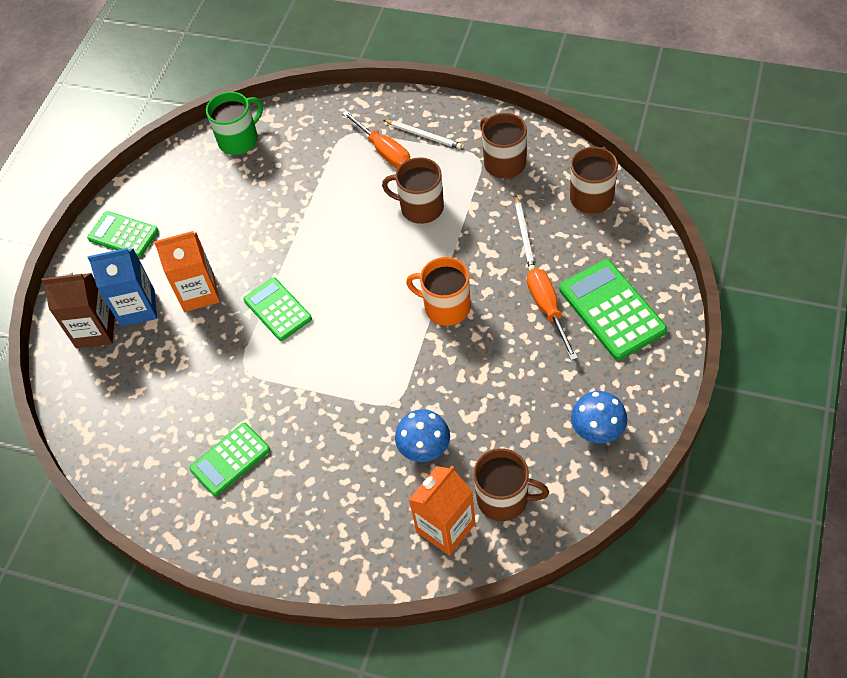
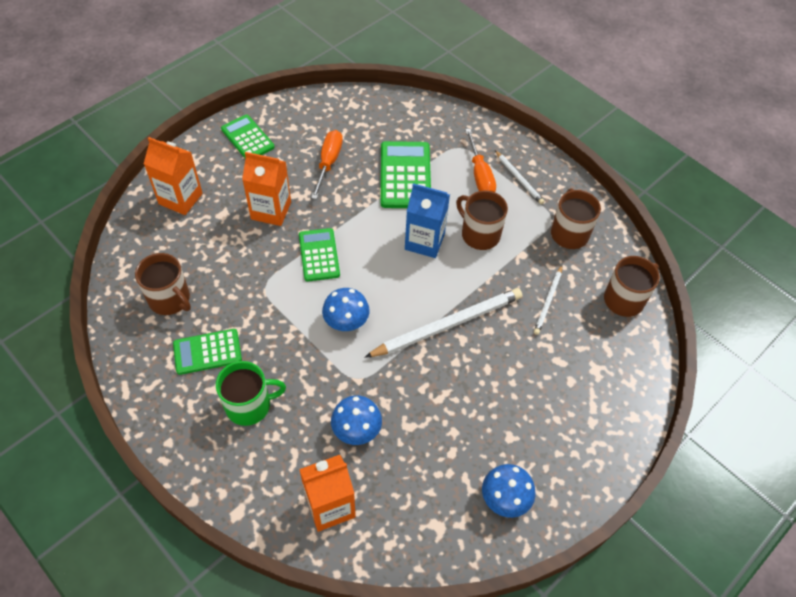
camera: 20 degrees right, 0 degrees up
(95, 330) = (180, 199): brown carton -> orange carton
(137, 308) = (221, 198): blue carton -> blue carton (424, 241)
(239, 140) = (377, 110): green mug -> green mug (249, 405)
(347, 356) = (346, 321): none -> blue mushroom
(446, 307) = (447, 325): orange mug -> white pencil
(504, 498) = (391, 510): brown mug -> brown mug (170, 299)
(547, 309) = (528, 373): orange screwdriver -> orange screwdriver (328, 163)
(612, 310) = (581, 403): green calculator -> green calculator (405, 175)

